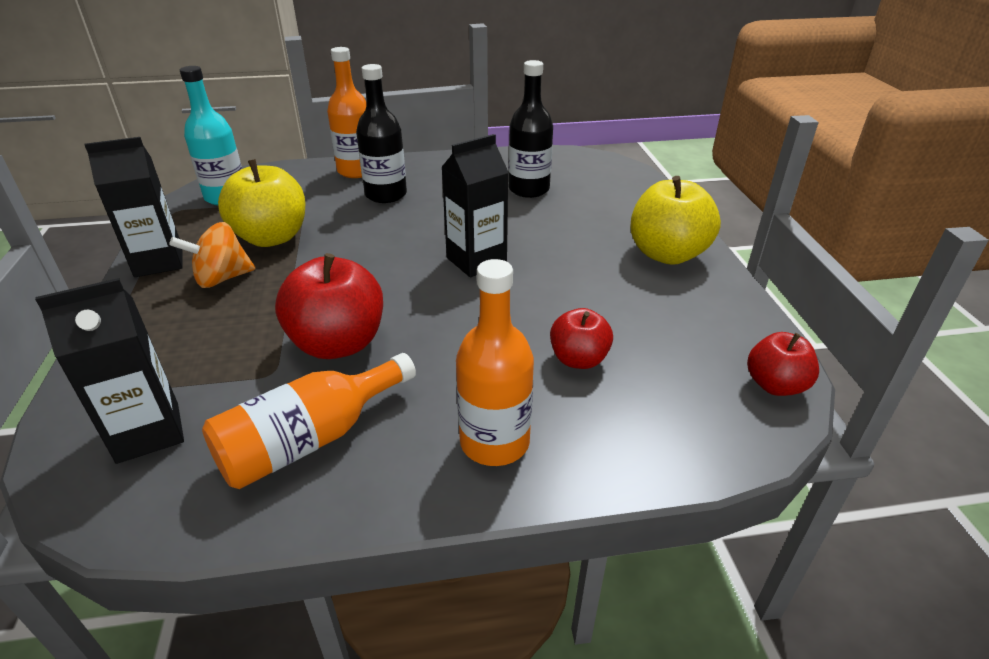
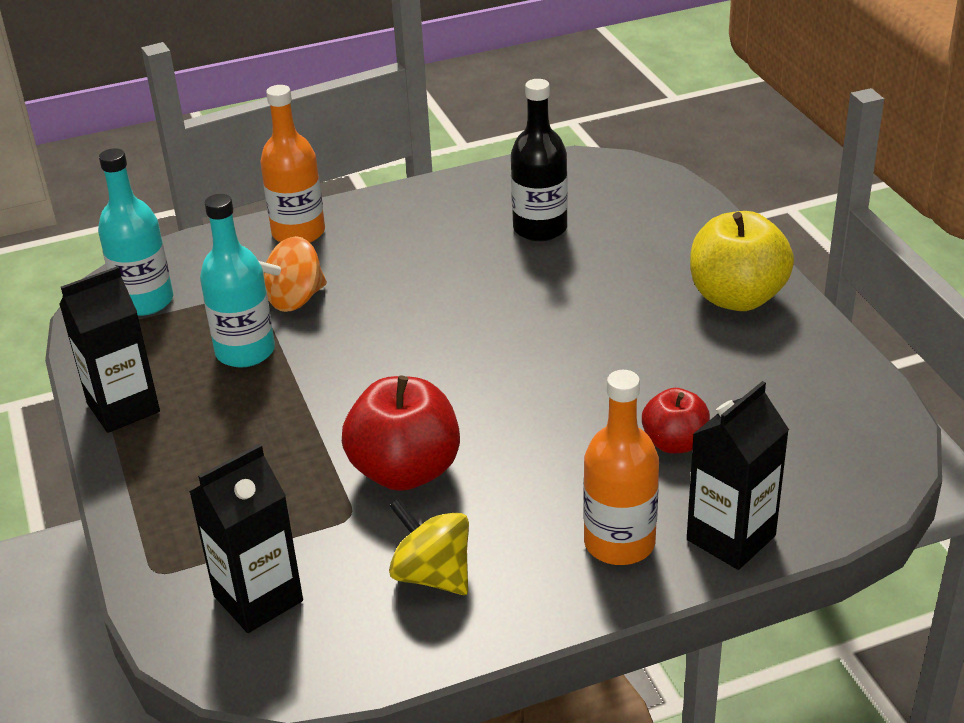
camera: 10 degrees left, 0 degrees up
(222, 278) = (219, 416): orange spinning top -> orange spinning top (295, 299)
(271, 238) = (245, 351): yellow apple -> turquoise bottle
(310, 440) = (432, 575): orange bottle -> yellow spinning top
(386, 195) = (358, 265): black bottle -> none
(476, 261) = (516, 342): black carton -> black carton (731, 538)
(775, 385) = (881, 436): red apple -> none

